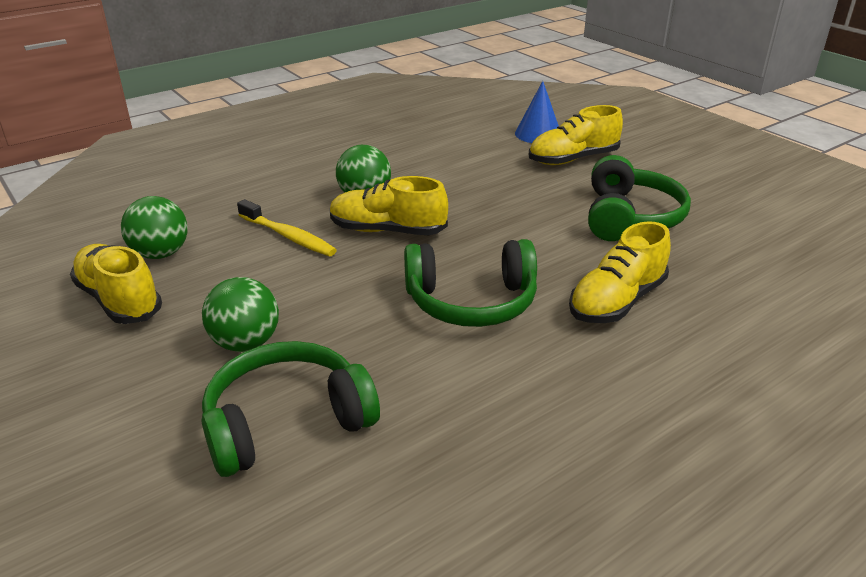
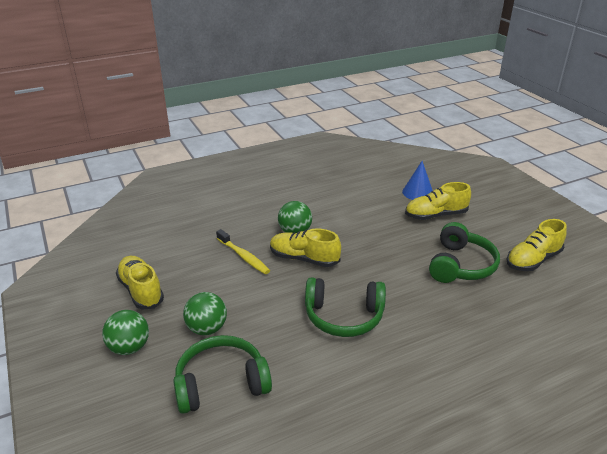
camera: 10 degrees right, 0 degrees up
(161, 254) = (168, 261): green ball -> green ball (129, 347)
(616, 301) = (434, 327): yellow shoe -> yellow shoe (533, 260)

